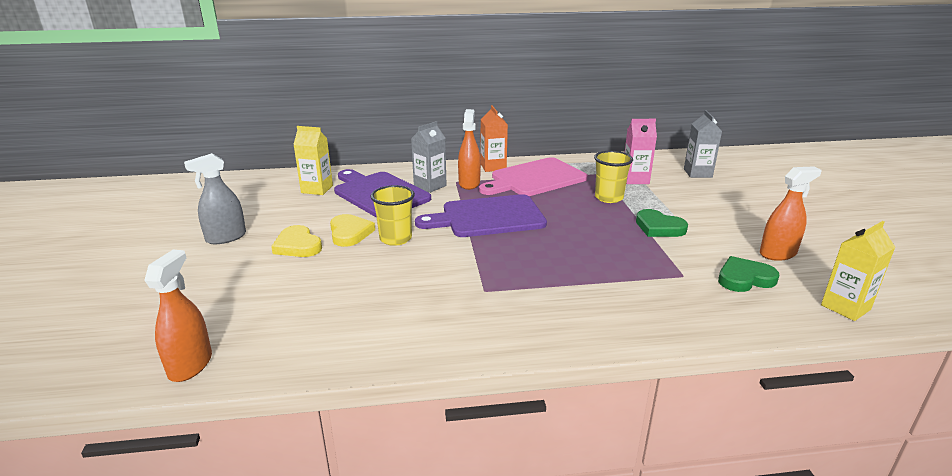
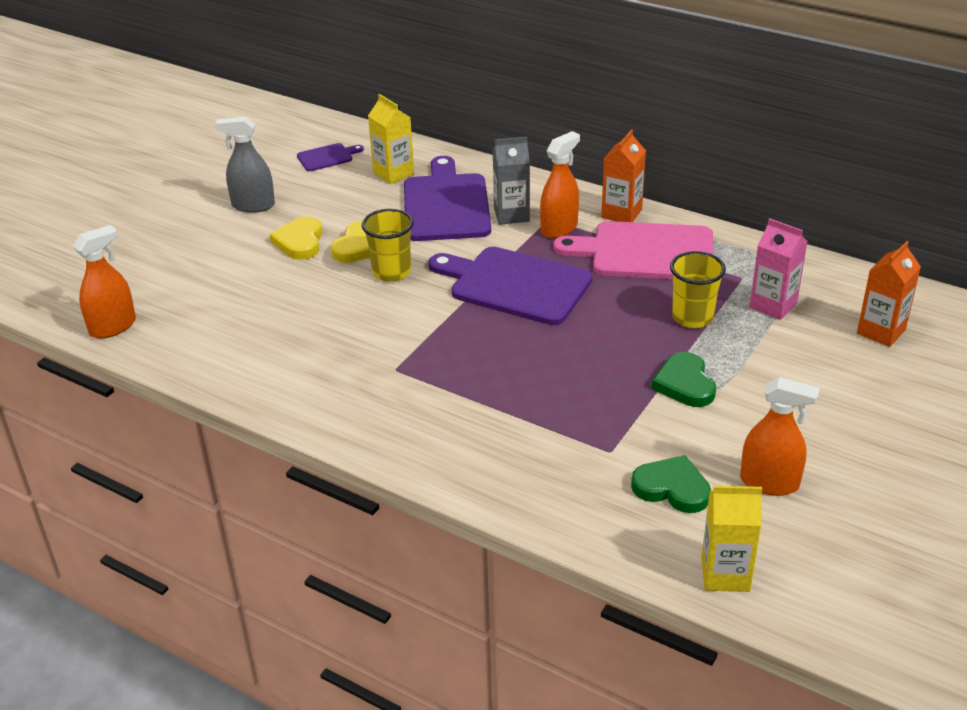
camera: 40 degrees right, 10 degrees up
(252, 195) = (327, 157): none -> purple cutting board
(697, 173) = (881, 331): grey carton -> orange carton

